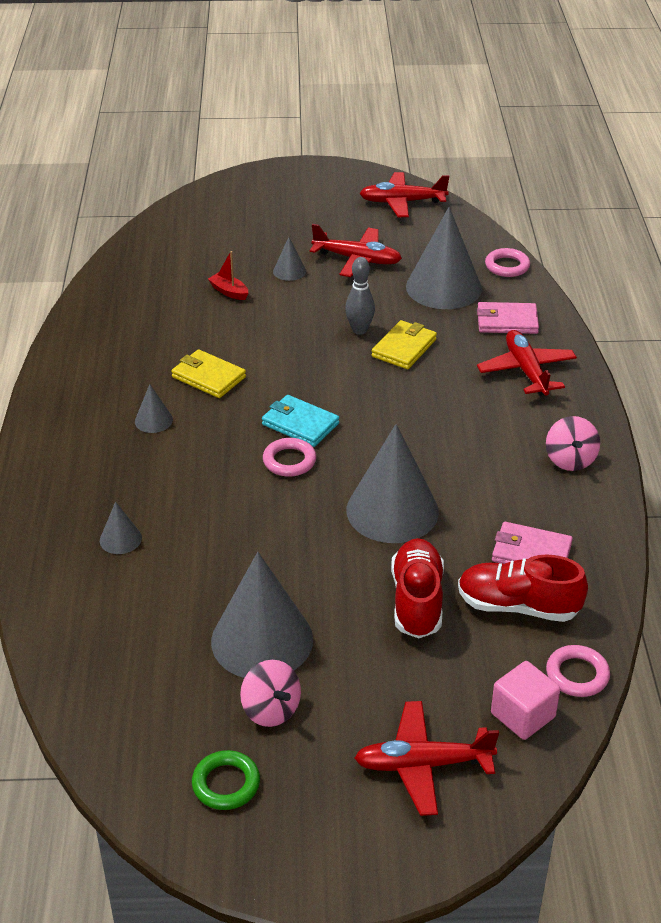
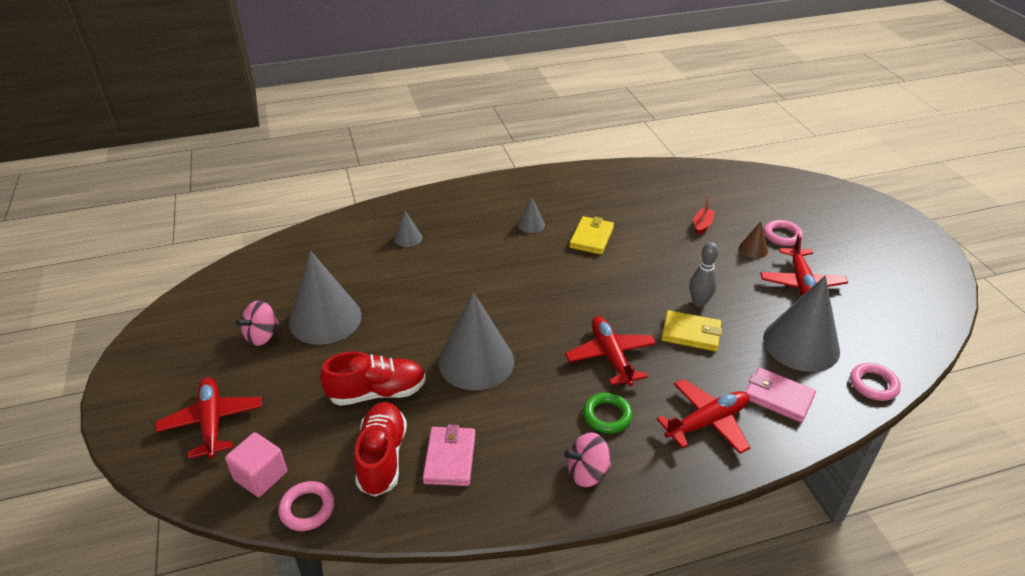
camera: 75 degrees right, 0 degrees up
(226, 784) = (200, 328): green ring -> green ring (607, 416)
(289, 271) = (753, 249): grey cone -> brown cone
(289, 461) = (513, 296): pink ring -> pink ring (782, 236)
(300, 424) = (559, 293): turquoise wallet -> none
(402, 202) = (919, 294): red plane -> red plane (611, 356)
(507, 321) = (778, 397): pink wallet -> pink wallet turned 45 degrees counterclockwise

